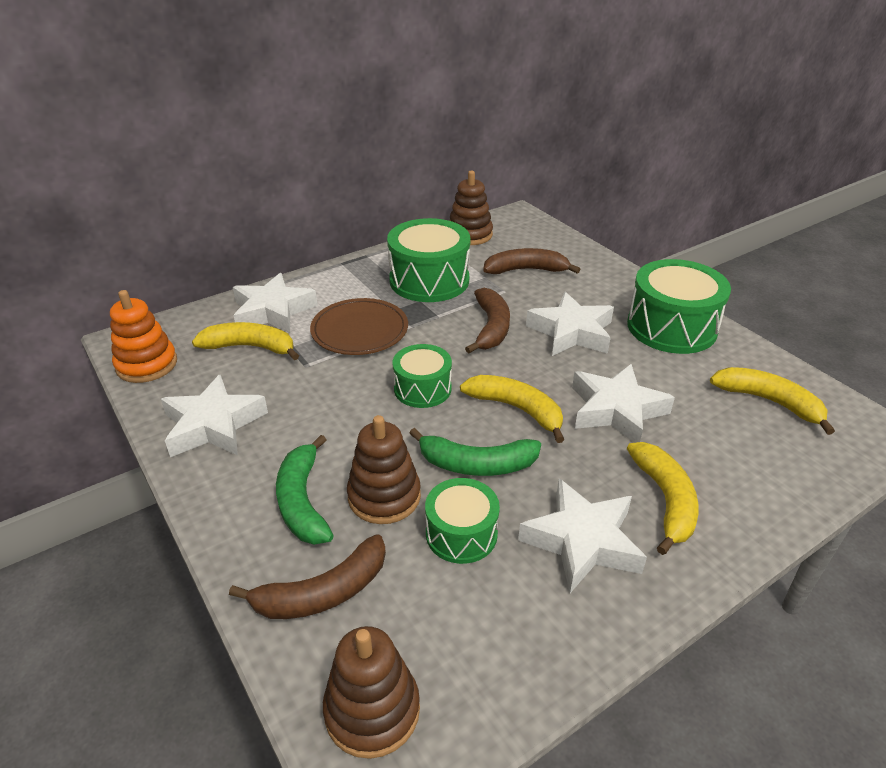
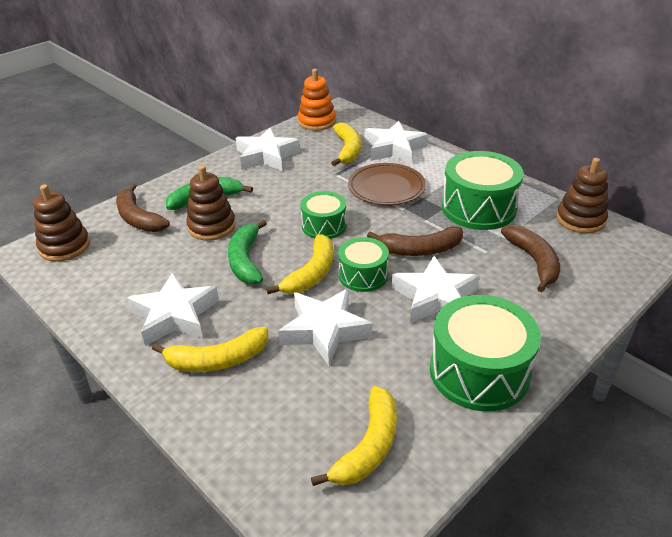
camera: 80 degrees right, 0 degrees up
(461, 533) = (181, 261): green drum -> green drum (363, 275)

